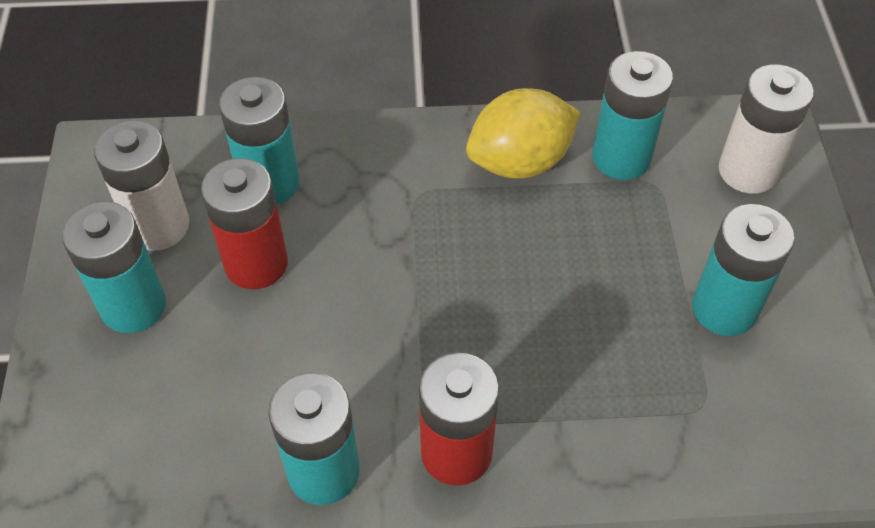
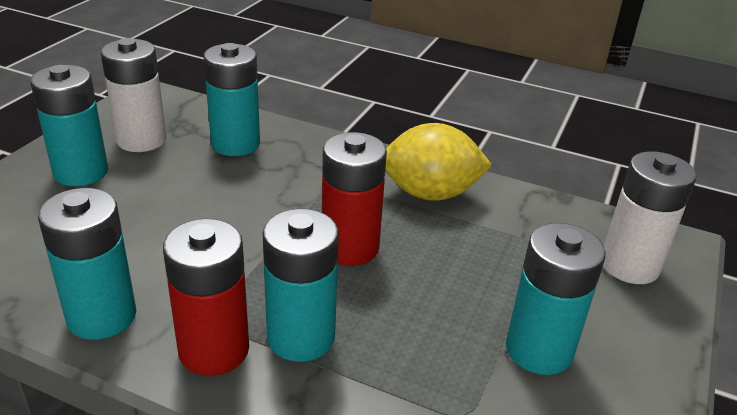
camera: 25 degrees right, 20 degrees down
(256, 263) = (183, 180): red battery -> red battery (350, 247)
(621, 158) = (518, 219): turquoise battery -> turquoise battery (301, 337)

